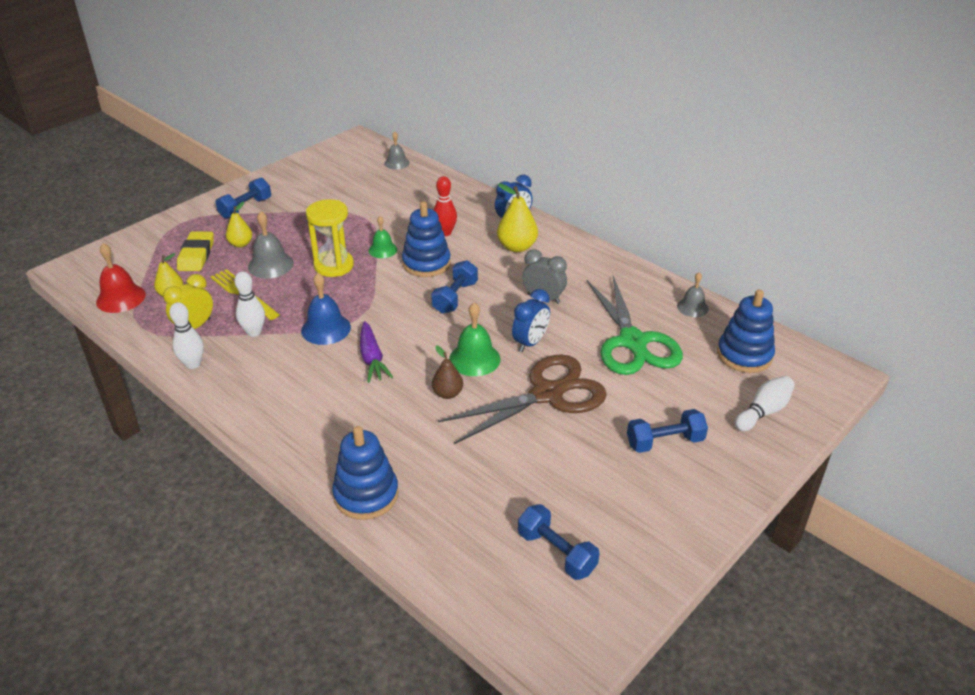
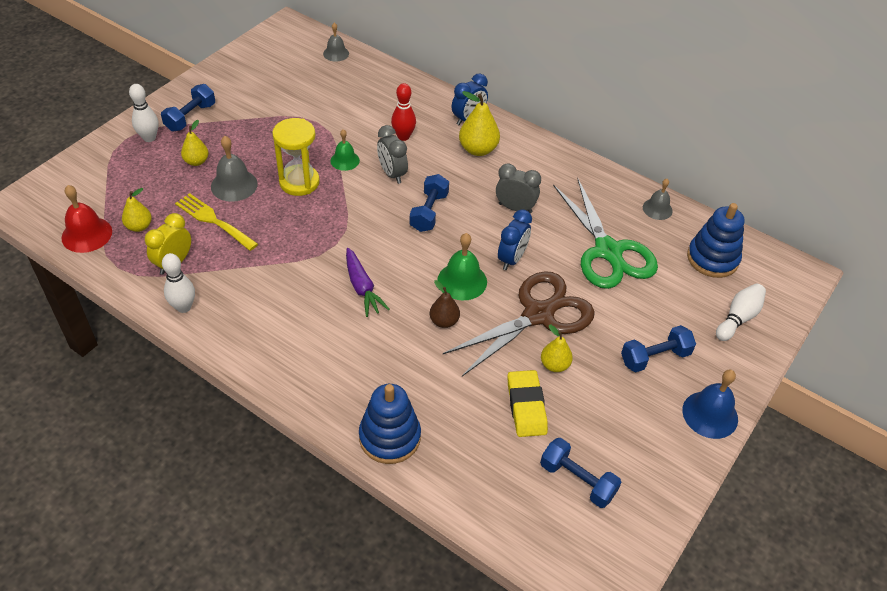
camera: 10 degrees left, 10 degrees up
(196, 255) = (153, 177): yellow eraser -> yellow eraser (526, 406)
(254, 332) = (236, 266): white bowling pin -> white bowling pin (149, 138)
(326, 329) = (308, 257): blue bell -> blue bell (710, 414)
(426, 263) = (392, 174): blue stacking toy -> grey clock
(554, 441) = (554, 365): none -> yellow pear

